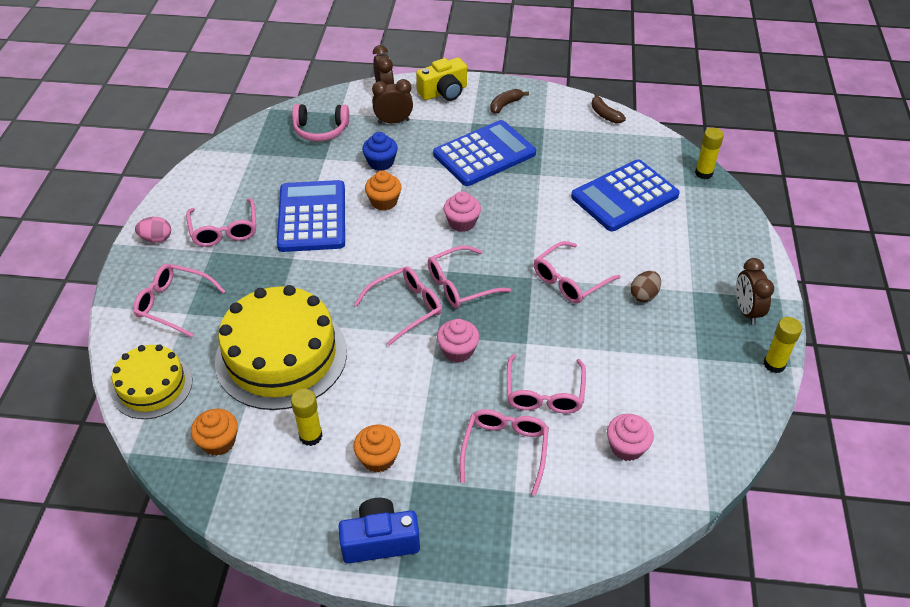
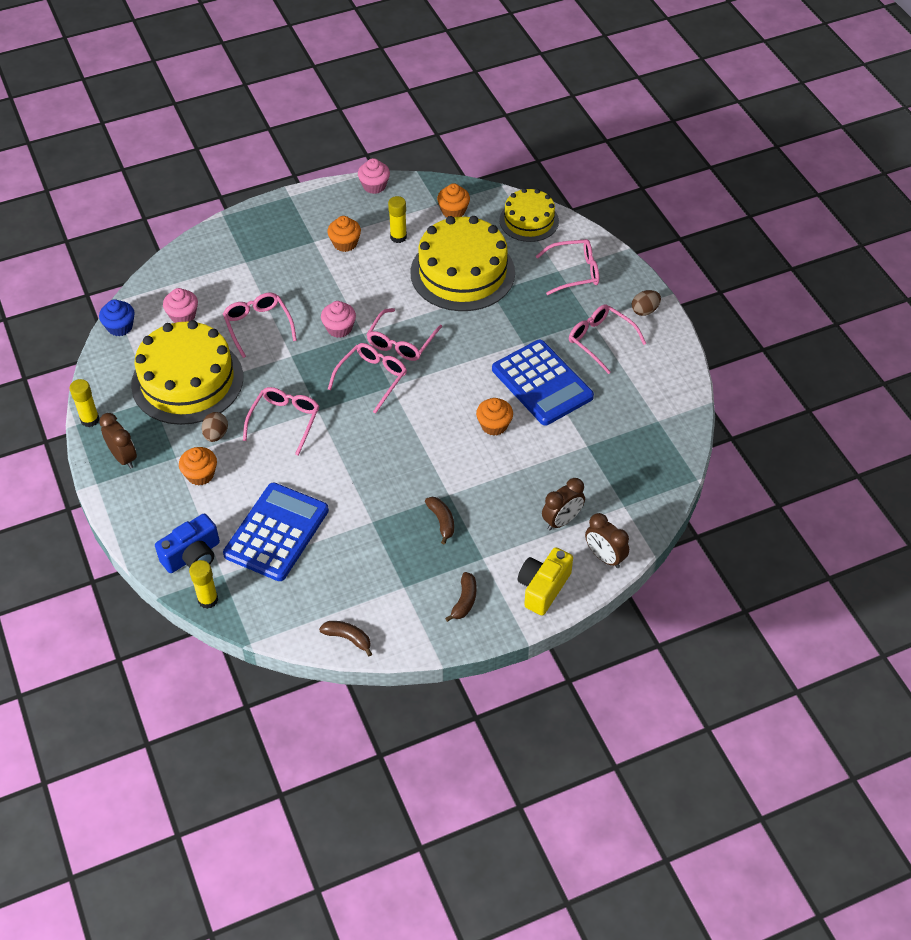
camera: 150 degrees right, 5 degrees up
(156, 239) = (644, 310): pink egg -> brown egg
(320, 130) = (622, 476): pink headphones -> none
(380, 541) = (312, 206): blue camera -> blue camera (192, 555)
(381, 162) = (532, 465): blue cupcake -> blue cupcake (120, 327)
(462, 222) = (410, 435): pink cupcake -> pink cupcake (374, 186)
(484, 154) = (442, 521): blue calculator -> brown banana
(505, 449) = (265, 281): pink glasses -> none
(652, 363) = (187, 381): none -> yellow cake
(674, 266) = (200, 474): none -> orange cupcake

